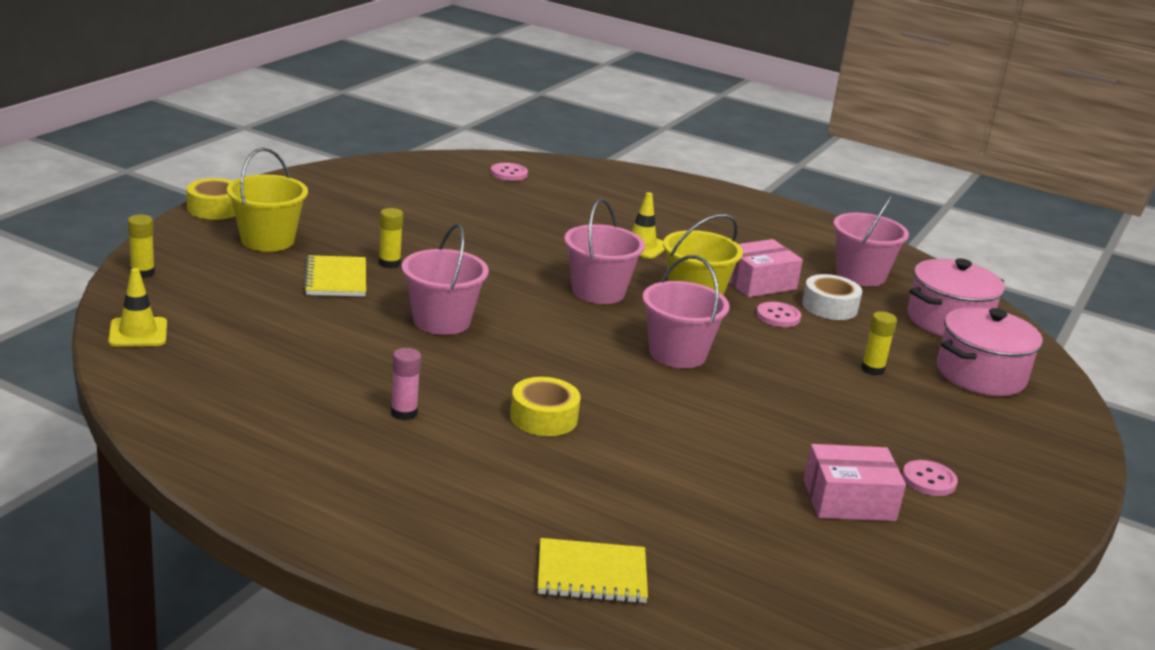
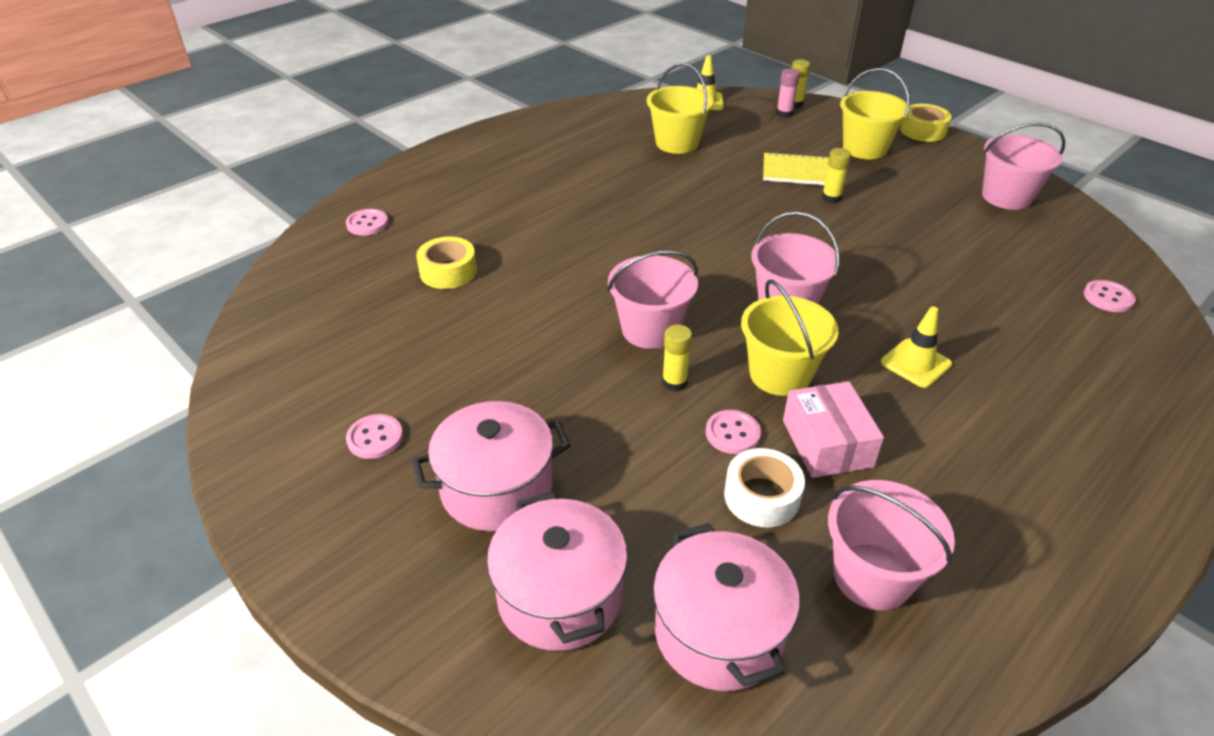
camera: 110 degrees right, 15 degrees up
(277, 350) = (677, 143): none -> yellow bucket
(404, 413) = (581, 180): pink glue stick -> pink glue stick (784, 113)
(441, 321) = (721, 210): pink bucket -> pink bucket (1006, 197)
(543, 417) = (558, 236): yellow tape -> yellow tape (448, 271)
(591, 574) = (367, 224): yellow notebook -> pink button
(849, 500) = (375, 369): pink box -> none
(872, 369) = (594, 478): yellow glue stick -> yellow glue stick (674, 382)
(921, 410) = (496, 488): none -> pink pot

